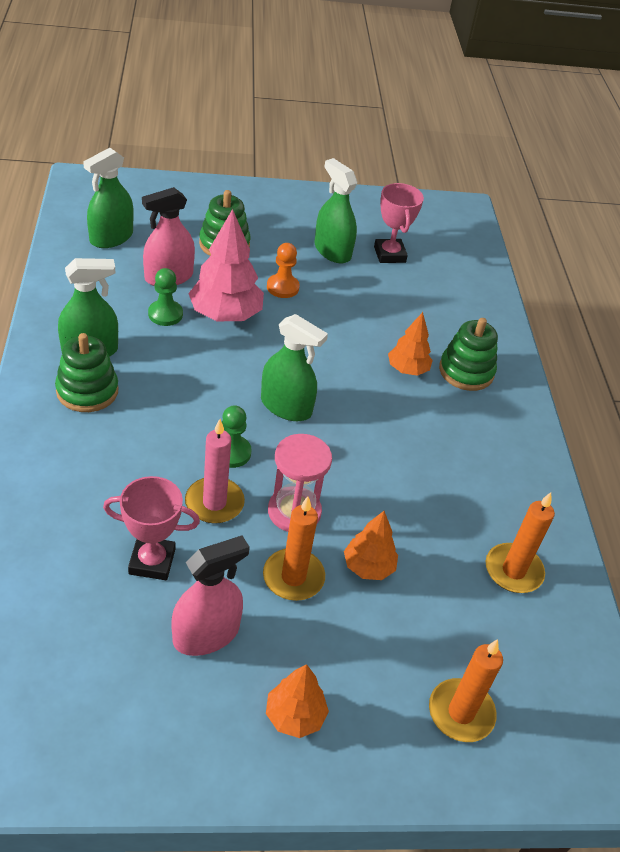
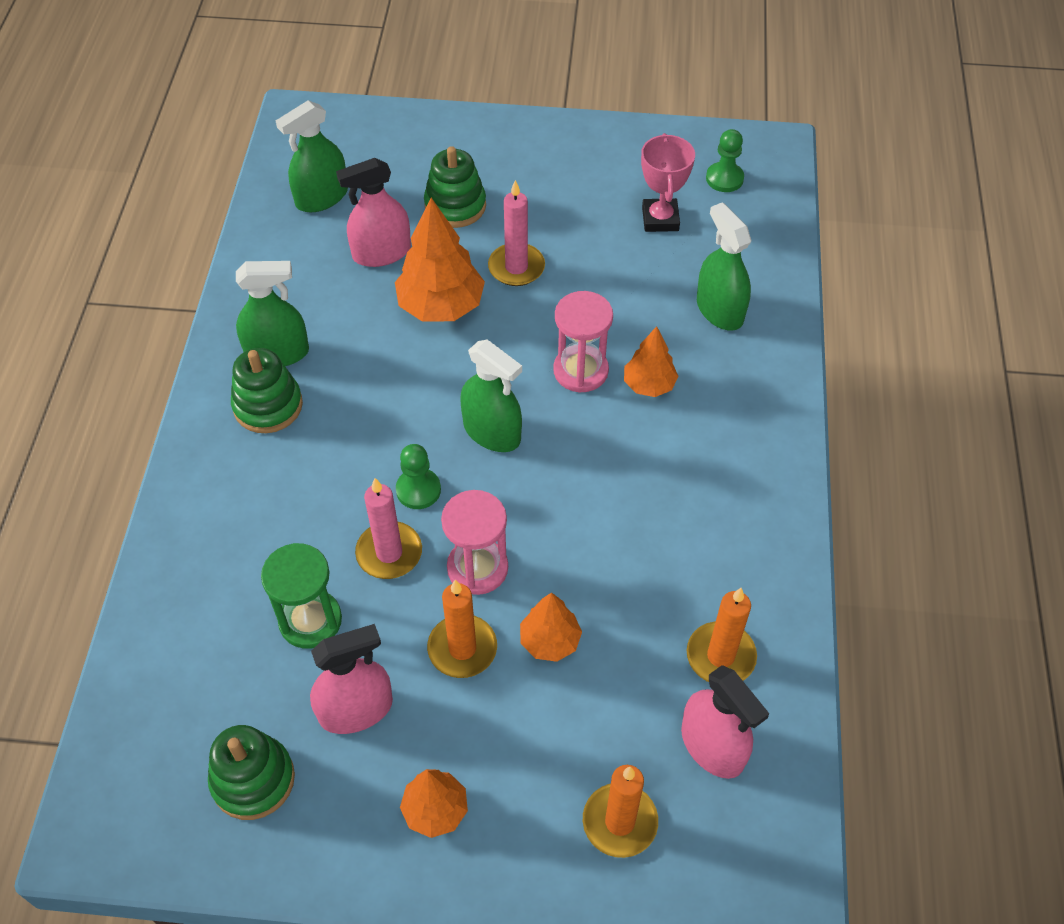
camera: 15 degrees right, 10 degrees up
(152, 561) = (310, 620): pink trophy -> green hourglass
(165, 314) = (370, 304): green pawn -> green pawn (724, 178)
(225, 315) = (441, 306): pink tree -> orange tree
(282, 287) = (516, 267): orange pawn -> pink candle
(332, 251) = (588, 214): green spray bottle -> green spray bottle (719, 310)
(350, 360) = (580, 371): none -> pink hourglass
(466, 371) = (722, 389): green stacking toy -> green stacking toy (253, 779)
(524, 643) = (712, 746): none -> pink spray bottle

